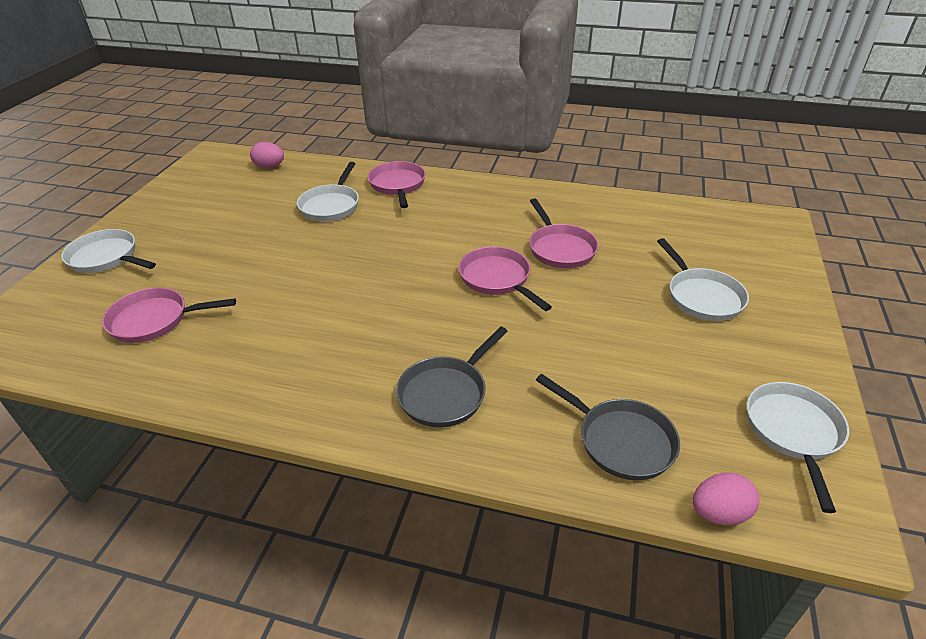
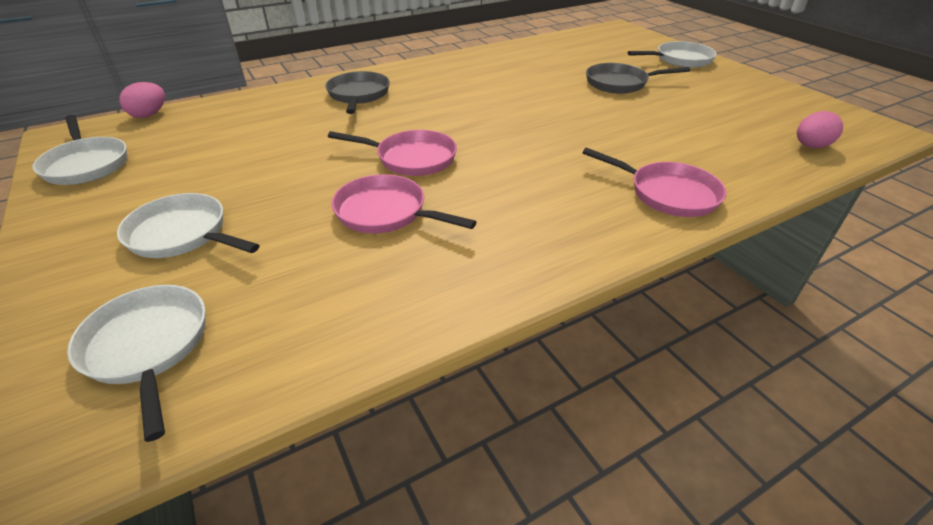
camera: 135 degrees right, 0 degrees up
(154, 320) = (574, 57): pink pan -> none
(331, 205) = (663, 144): white pan -> white pan (148, 347)
(620, 440) = (225, 117): grey pan -> grey pan (620, 83)

